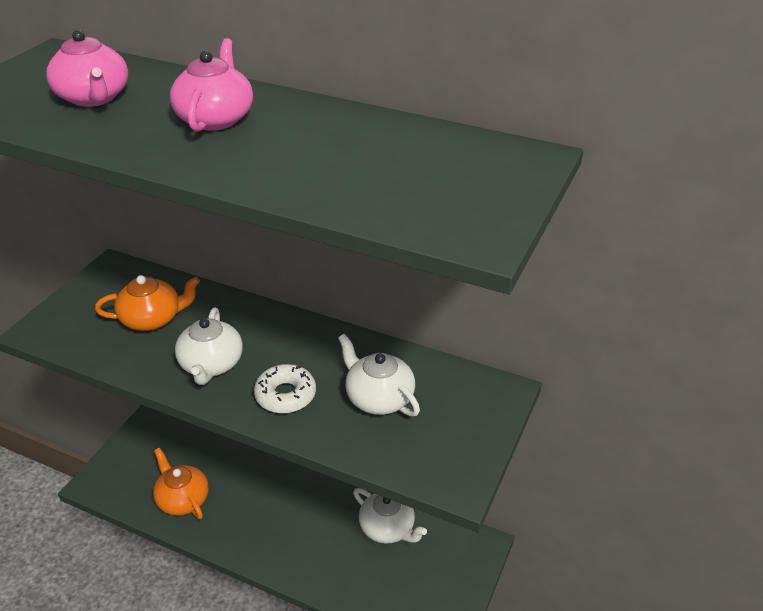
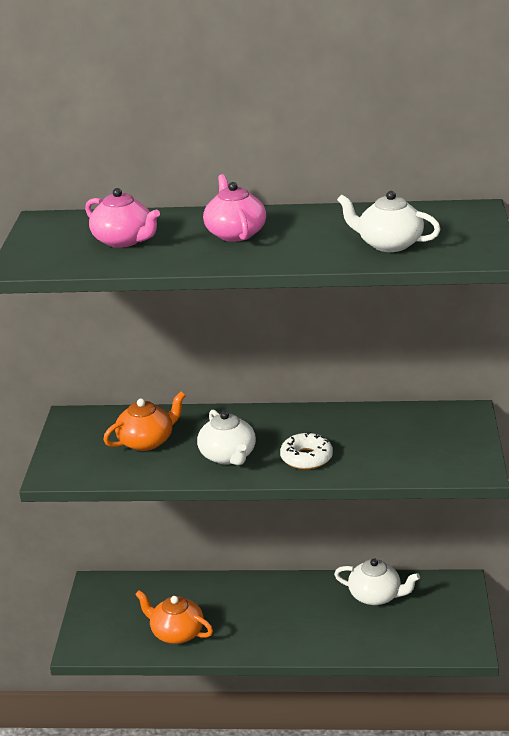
camera: 20 degrees left, 10 degrees down
(378, 398) = (379, 440): white teapot -> white teapot (388, 244)

